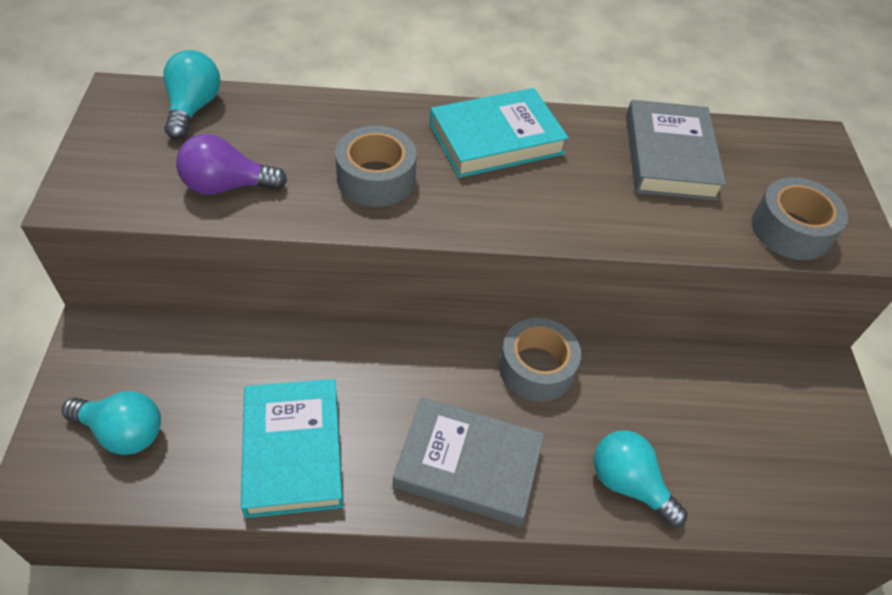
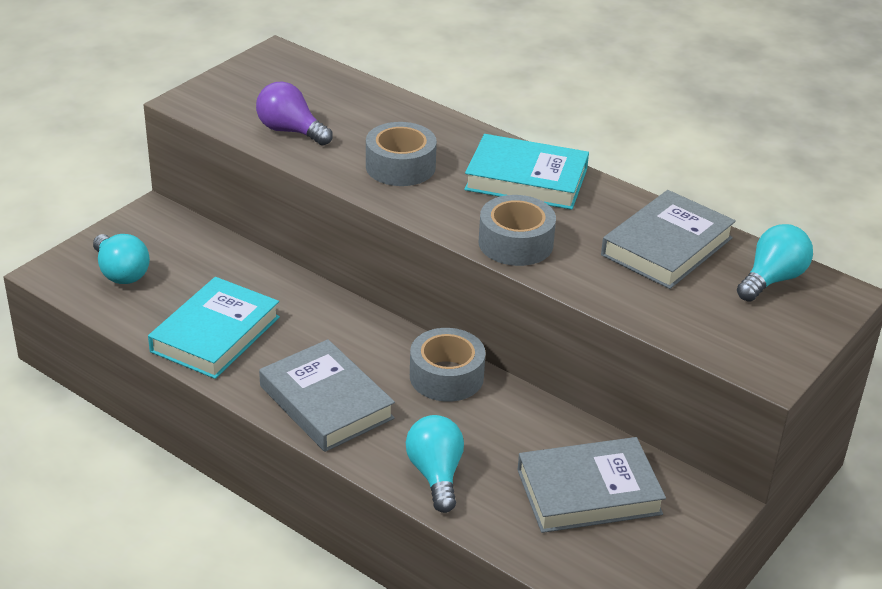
camera: 40 degrees right, 15 degrees down
(193, 108) = (317, 78): turquoise light bulb -> turquoise light bulb (772, 279)
(745, 419) = (589, 492): none -> grey book
(790, 230) = (711, 333): grey tape -> grey tape (515, 243)

